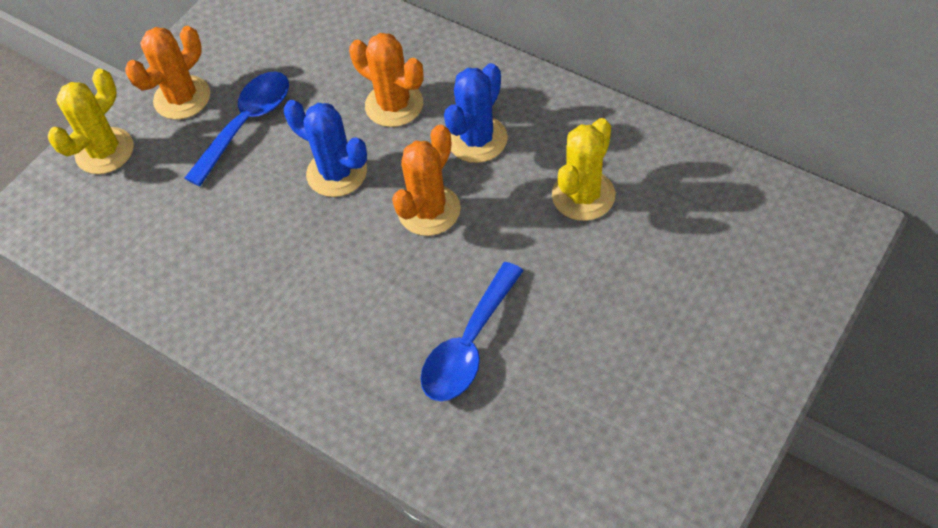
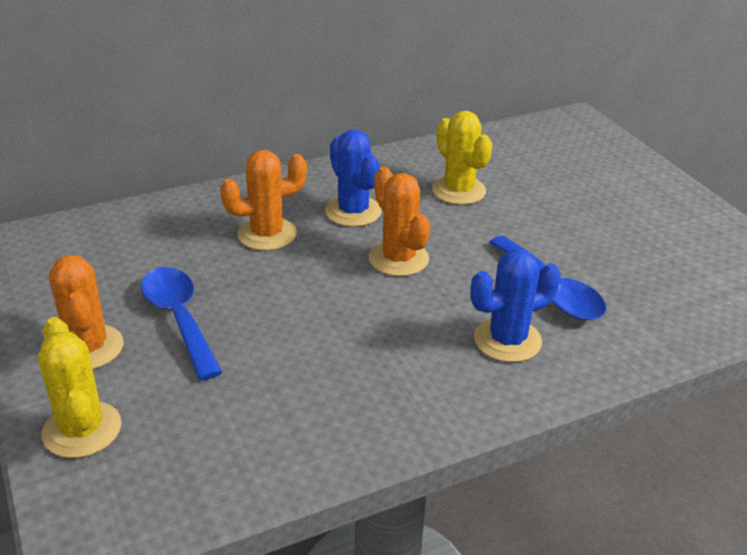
camera: 65 degrees left, 20 degrees down
(337, 173) = (303, 289): blue cactus -> blue cactus (507, 340)

